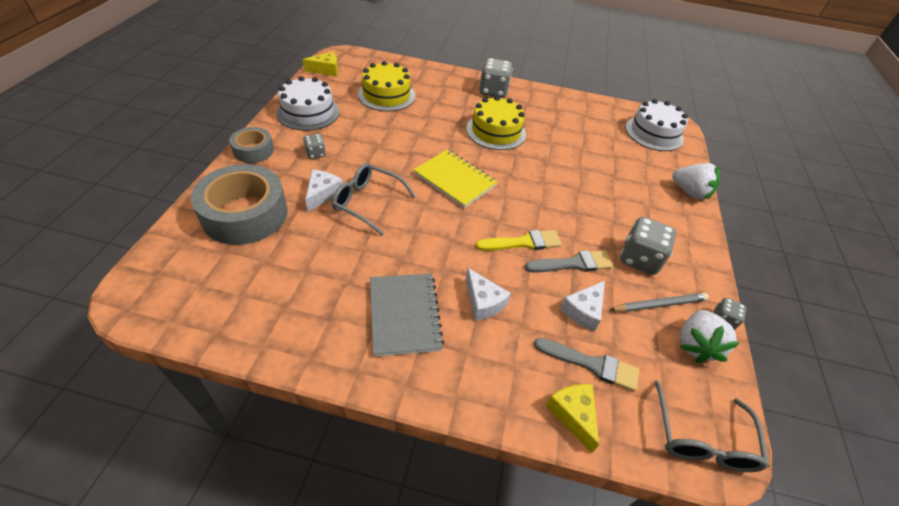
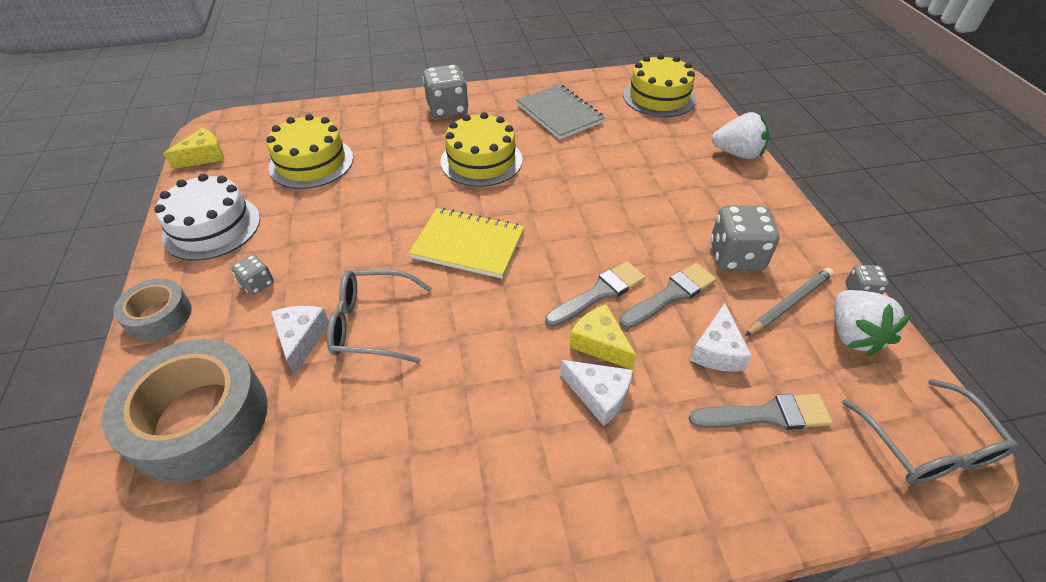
camera: 20 degrees left, 0 degrees up
(404, 315) = (513, 462): grey notebook -> grey notebook (559, 113)
(523, 242) = (599, 293): yellow brush -> grey brush
(573, 414) = (786, 491): yellow cheese -> yellow cheese (599, 343)
(654, 133) = (659, 97): white cake -> yellow cake

